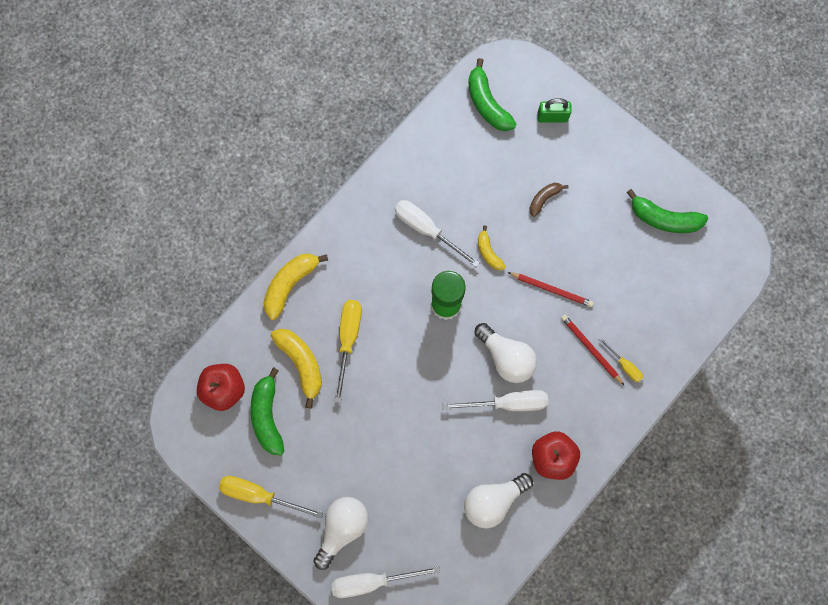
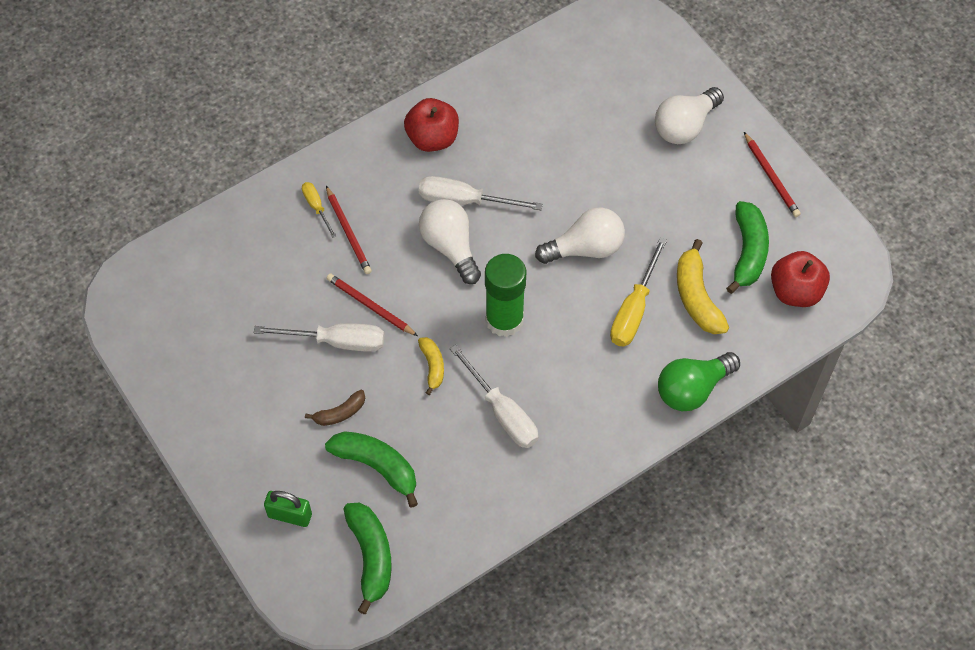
camera: 165 degrees left, 15 degrees down
(259, 495) = (771, 177): yellow screwdriver -> red pencil
(290, 284) = (692, 389): yellow banana -> green light bulb
(372, 581) = (663, 74): white screwdriver -> white screwdriver (337, 341)
(493, 501) = (512, 114): white light bulb -> white light bulb (585, 248)
(664, 219) = (200, 352): green banana -> green banana (377, 466)

